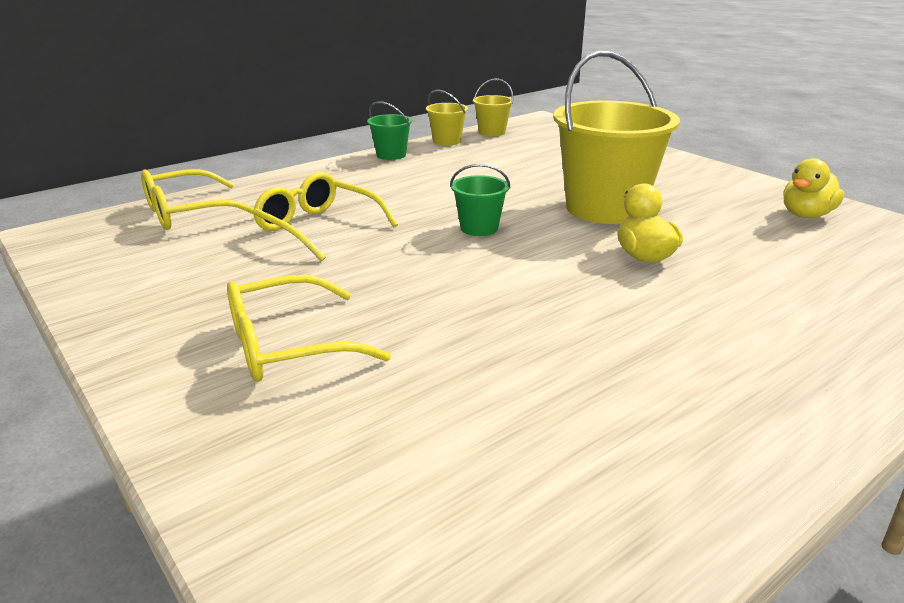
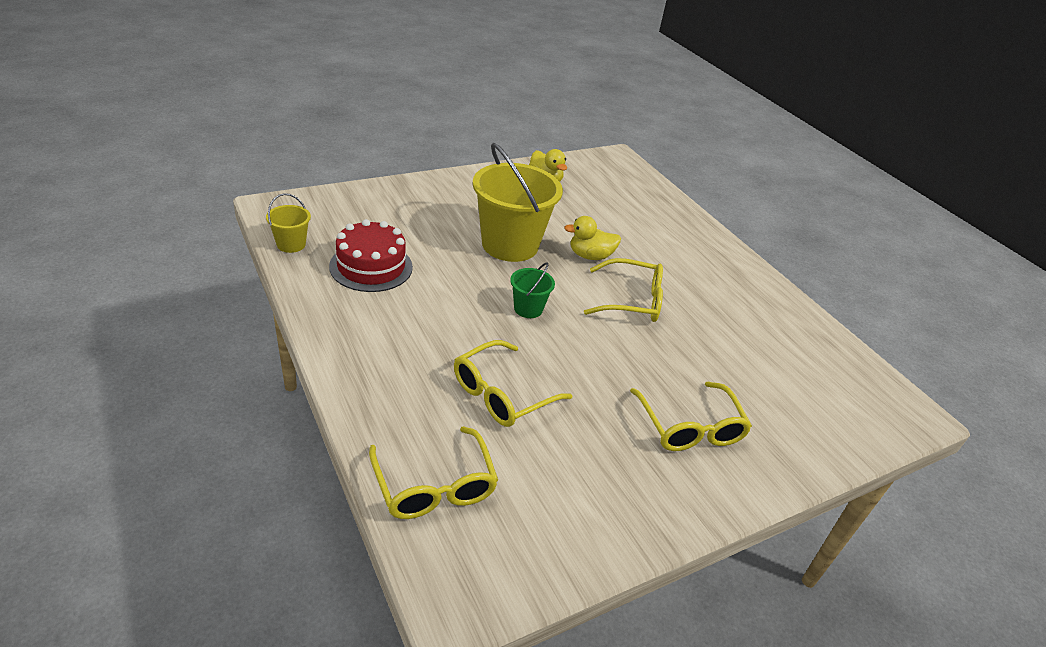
camera: 85 degrees left, 10 degrees up
(391, 155) = (325, 321): green bucket -> none
(447, 141) = (301, 277): yellow bucket -> none
(487, 158) = (371, 266): none -> red cake
(561, 292) = (632, 300): none -> yellow glasses

